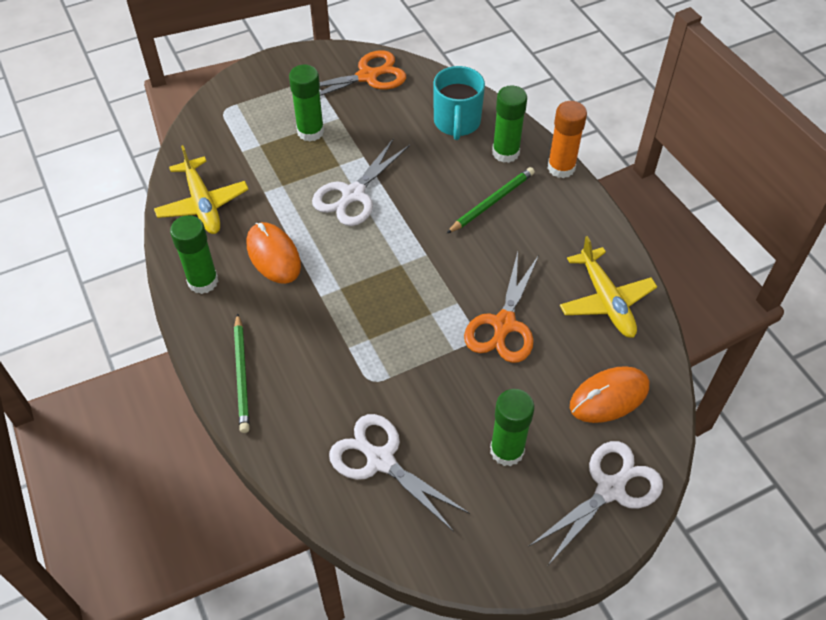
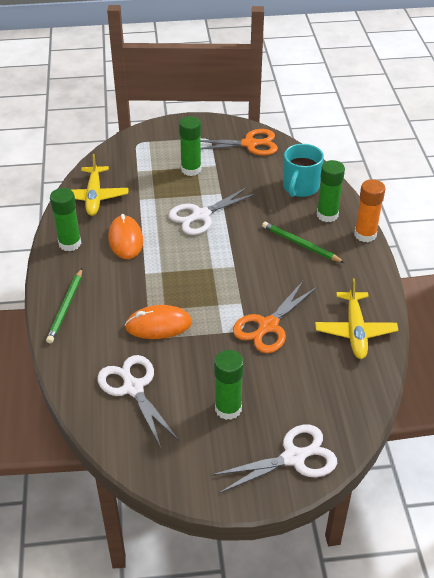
camera: 20 degrees right, 10 degrees down
(492, 202) = (300, 244): green pencil -> green pencil turned 120 degrees counterclockwise
(609, 397) = (324, 395): orange mouse -> orange mouse (158, 325)

